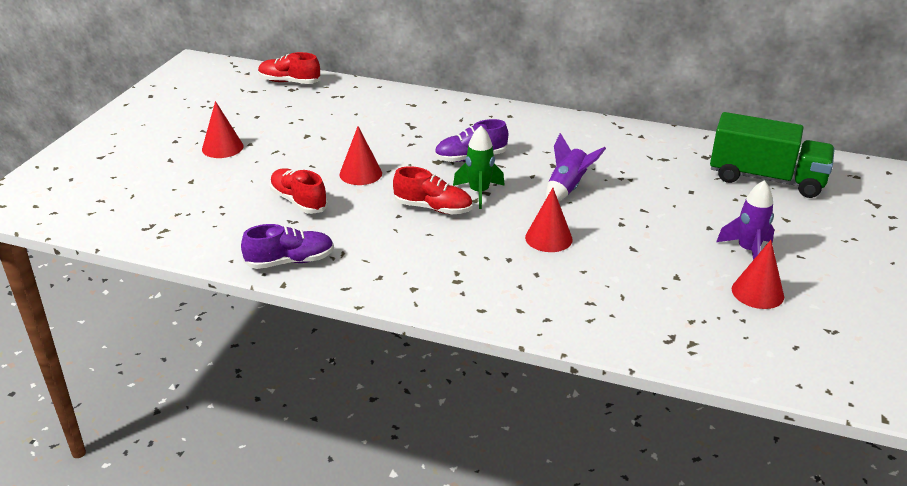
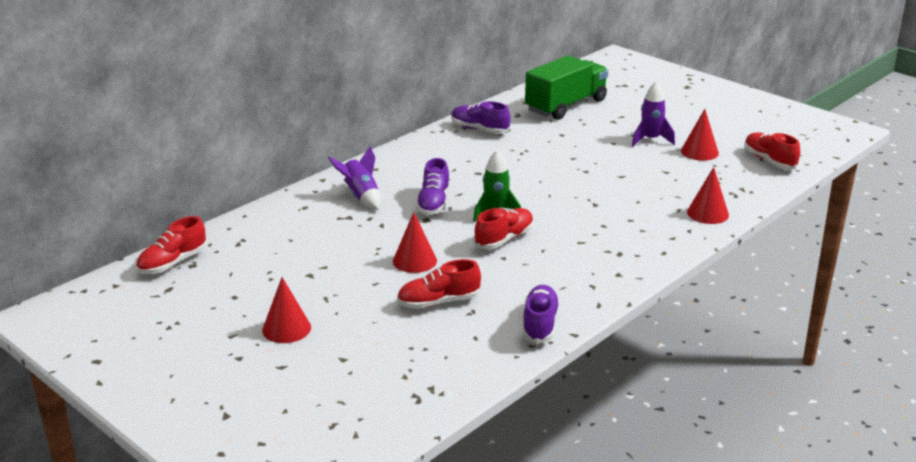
camera: 65 degrees left, 5 degrees down
(548, 238) = (586, 203): red cone -> red cone (707, 213)
(567, 188) = (520, 177): purple rocket -> purple rocket (361, 196)
(646, 144) = (479, 129): none -> purple shoe
(798, 355) = (769, 161): none -> red shoe

